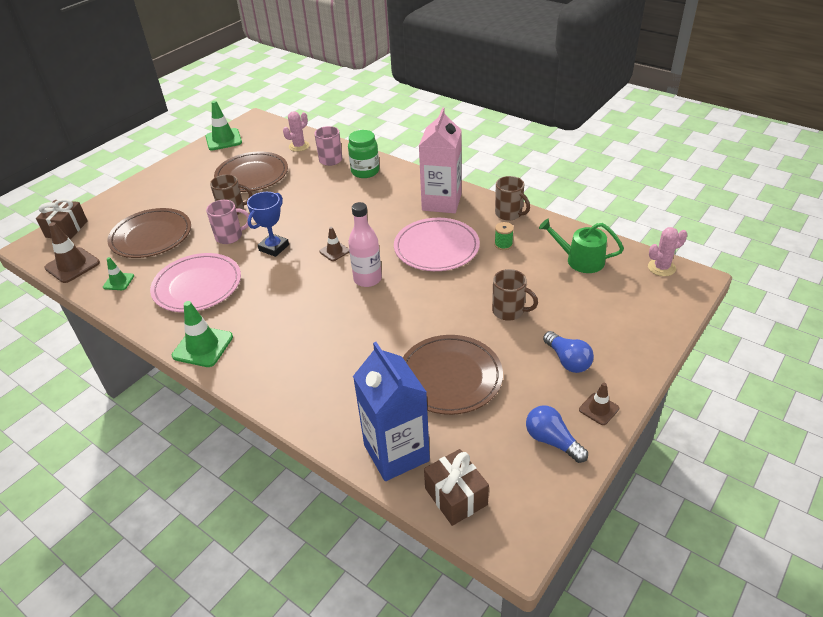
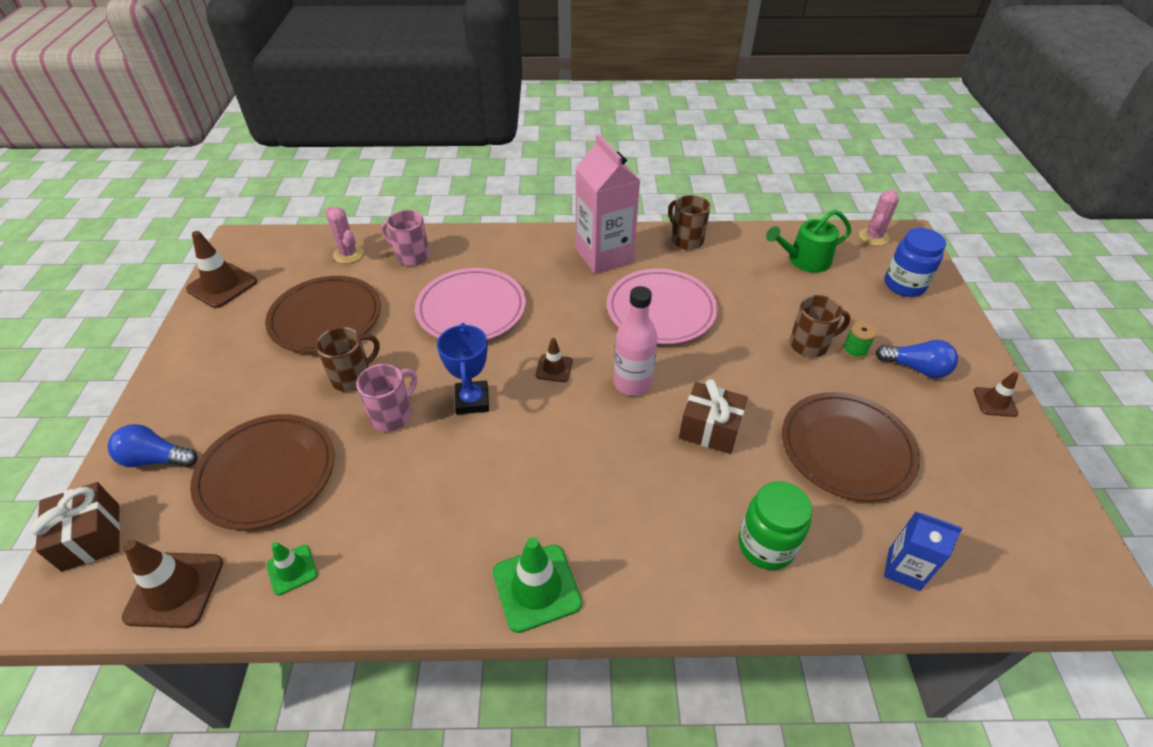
camera: 40 degrees left, 5 degrees up
(197, 286) = (427, 508): pink plate -> pink plate (471, 309)
(223, 140) = (222, 285): green traffic cone -> brown traffic cone
(299, 146) = (348, 254): pink cactus -> pink cactus turned 45 degrees counterclockwise
(365, 171) = (474, 254): green jar -> green jar (766, 545)
(396, 453) = (904, 569): blue carton -> blue carton, size x0.53
(456, 496) = (1007, 577): brown gift -> brown gift (710, 429)
(503, 245) = (720, 276): green spool -> green spool (854, 350)
(509, 214) = (686, 240): brown mug -> brown mug turned 135 degrees counterclockwise
(552, 441) = (1002, 458): blue light bulb -> blue light bulb (156, 459)
(638, 308) = (904, 285): none -> blue jar

